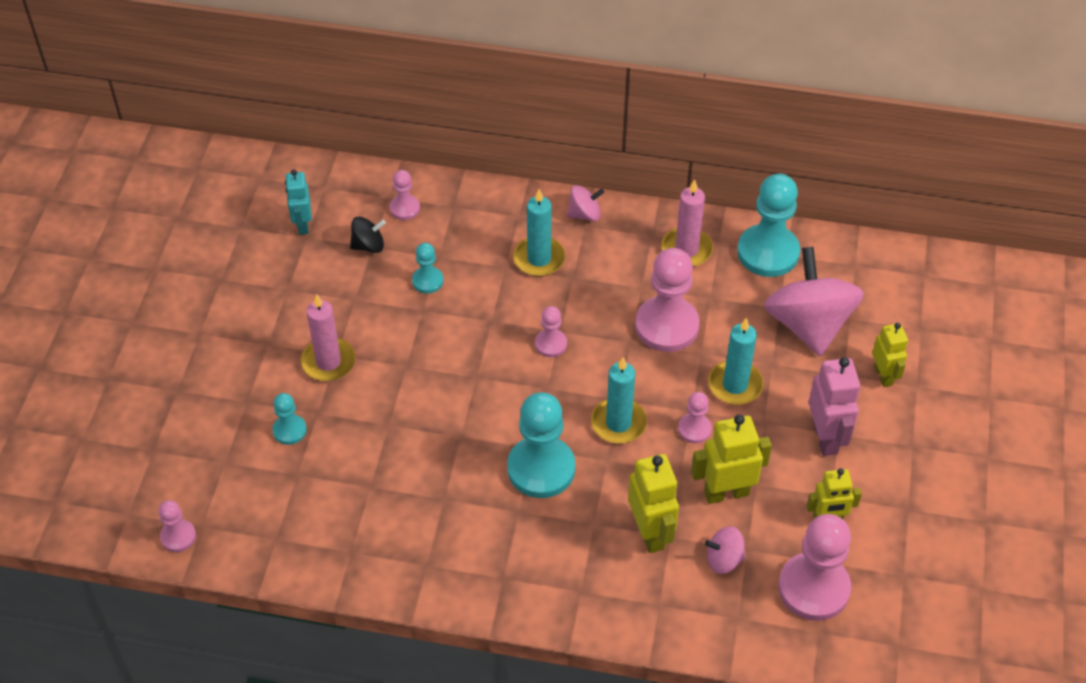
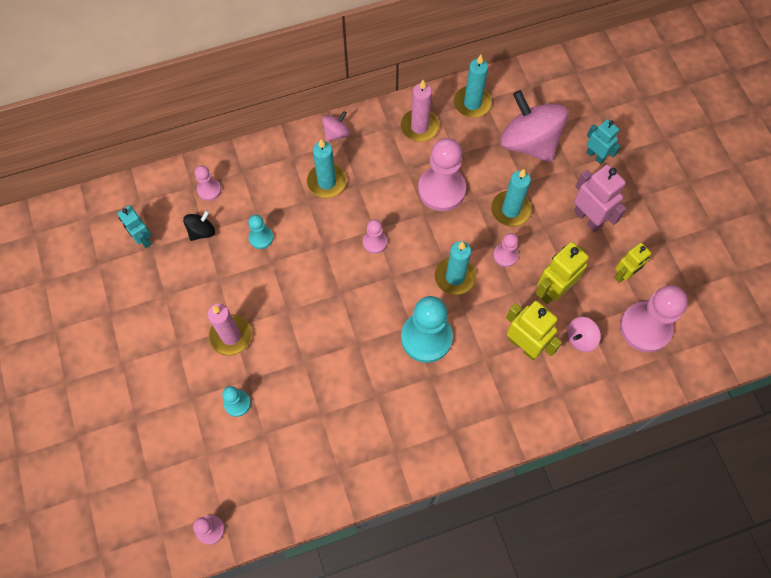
camera: 30 degrees left, 15 degrees up
(768, 252) = (472, 103): turquoise pawn -> turquoise candle
(883, 375) = (595, 156): yellow robot -> turquoise robot

